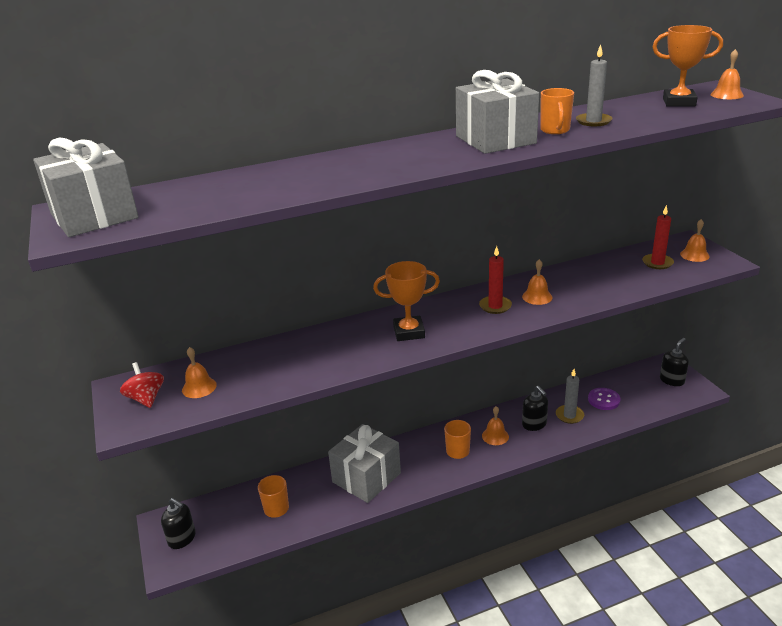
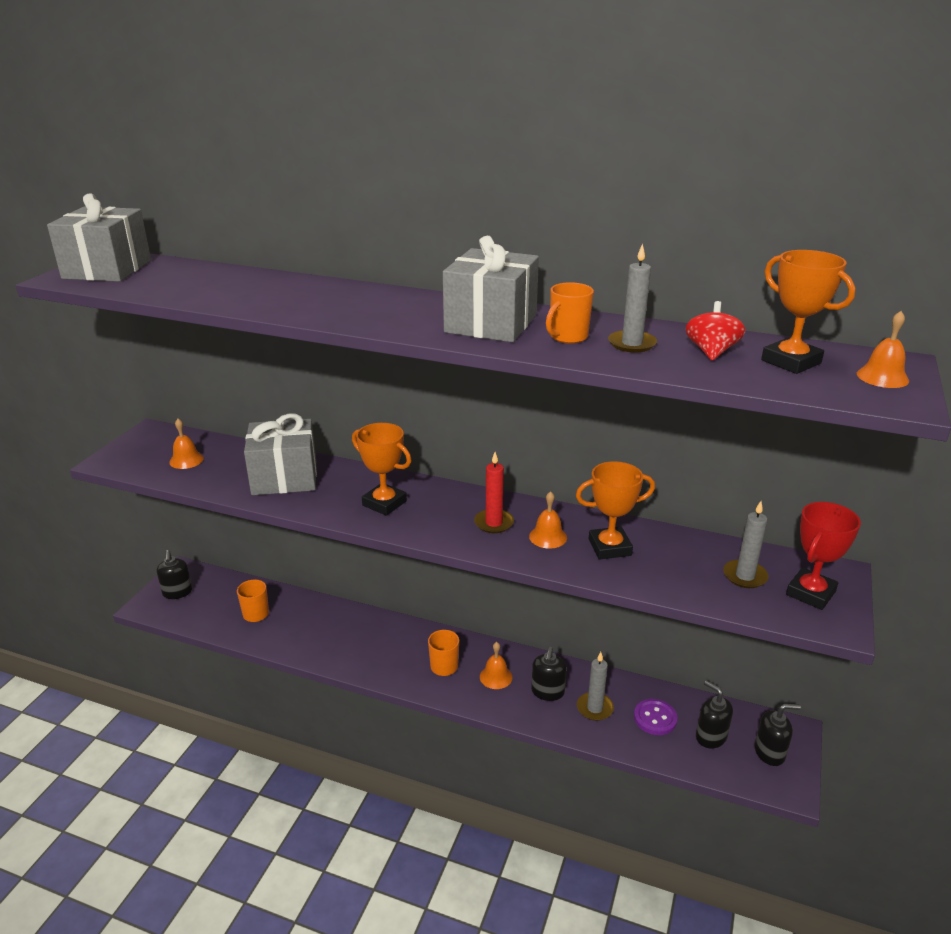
camera: 40 degrees right, 0 degrees up
(146, 398) = (148, 449): red spinning top -> red spinning top (711, 352)
(366, 477) = (345, 636): grey gift -> grey gift (284, 477)
(576, 284) = (609, 547): none -> orange trophy
(639, 391) = (710, 736): none -> black soap dispenser
(657, 263) = (745, 576): red candle -> grey candle
(694, 255) = (810, 593): orange bell -> red trophy

